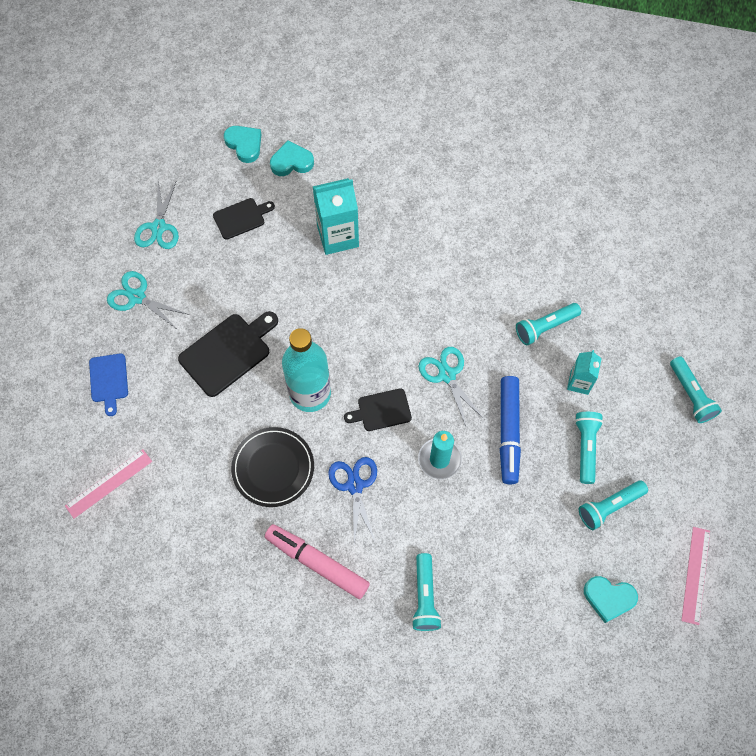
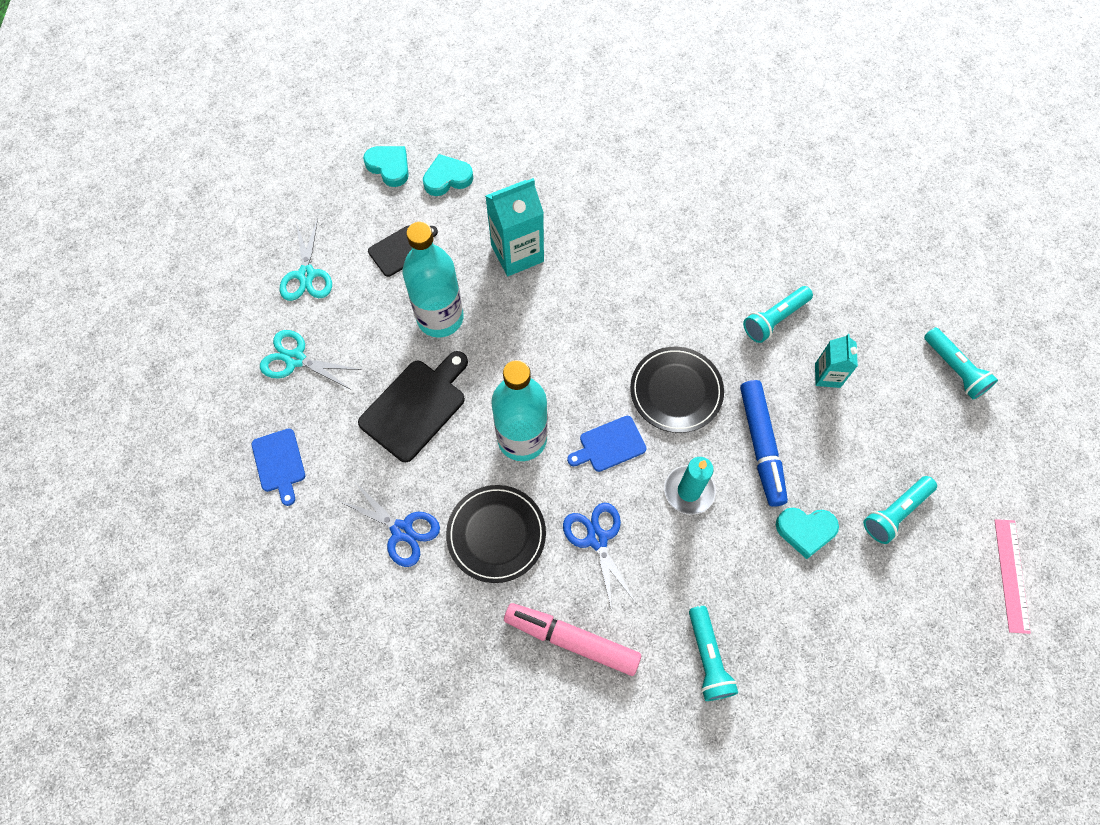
camera: 10 degrees left, 0 degrees up
(109, 483) = (301, 587): pink ruler -> none
(197, 452) = (402, 531): none -> blue scissors
(262, 281) = (440, 318): none -> turquoise bottle
(381, 410) = (609, 445): black cutting board -> blue cutting board
(447, 375) = (676, 391): turquoise scissors -> black plate
(586, 448) = (852, 449): turquoise flashlight -> none
(608, 598) = (920, 620): turquoise heart -> turquoise heart (805, 531)

